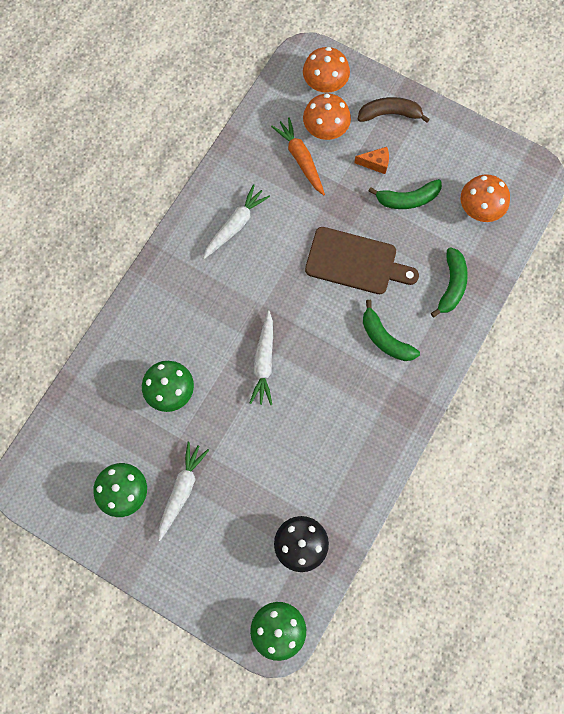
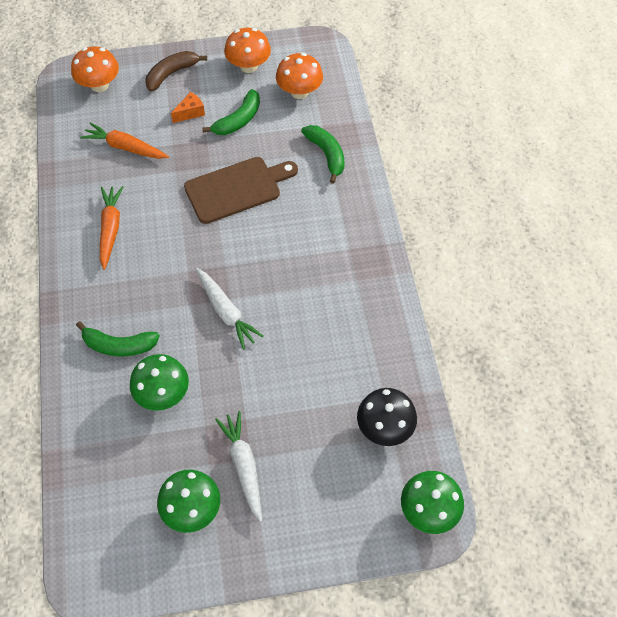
camera: 40 degrees left, 15 degrees down
(235, 225) = (110, 229): white carrot -> orange carrot
(325, 129) = (128, 115): orange mushroom -> orange mushroom (248, 66)
(385, 338) = (310, 225): green banana -> green banana (119, 345)

